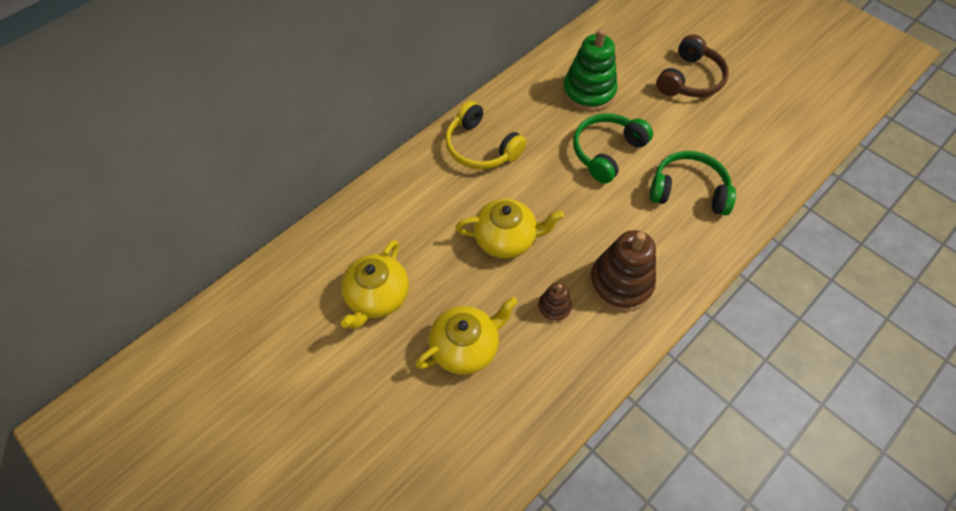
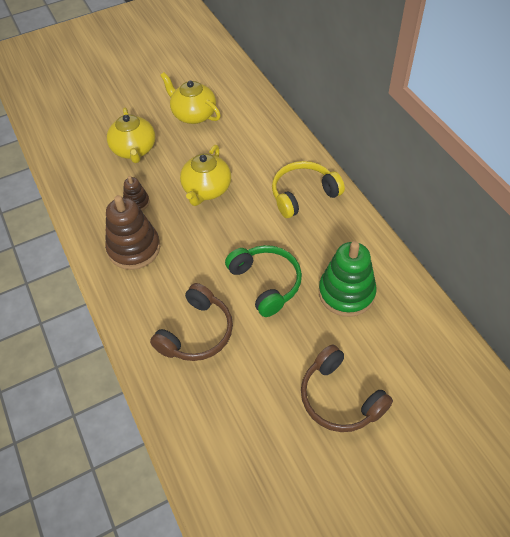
camera: 110 degrees right, 5 degrees down
(688, 191) = (197, 332): green headphones -> brown headphones

